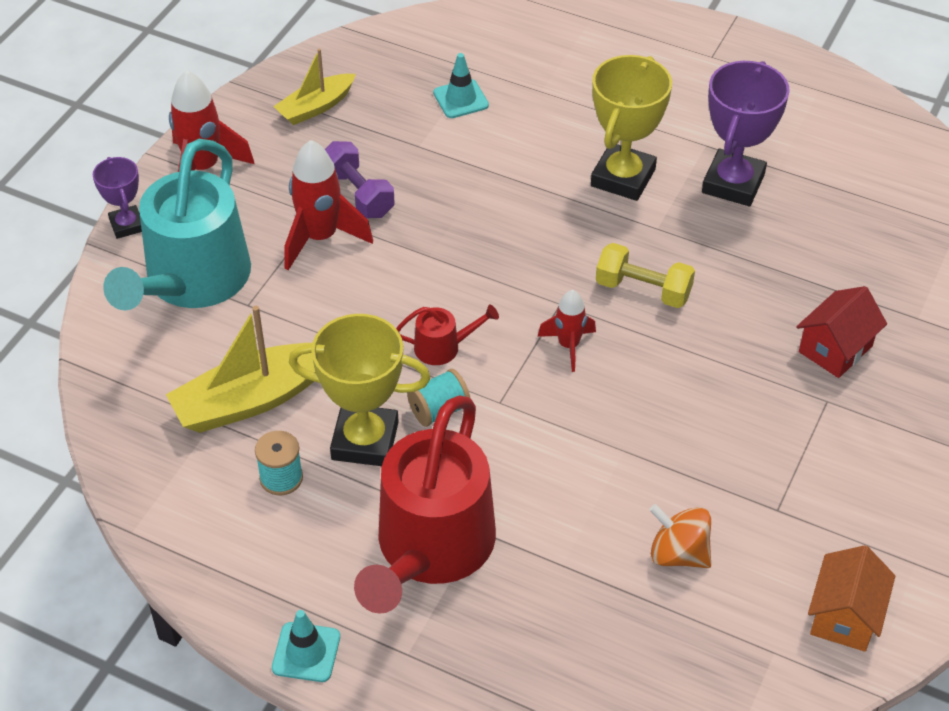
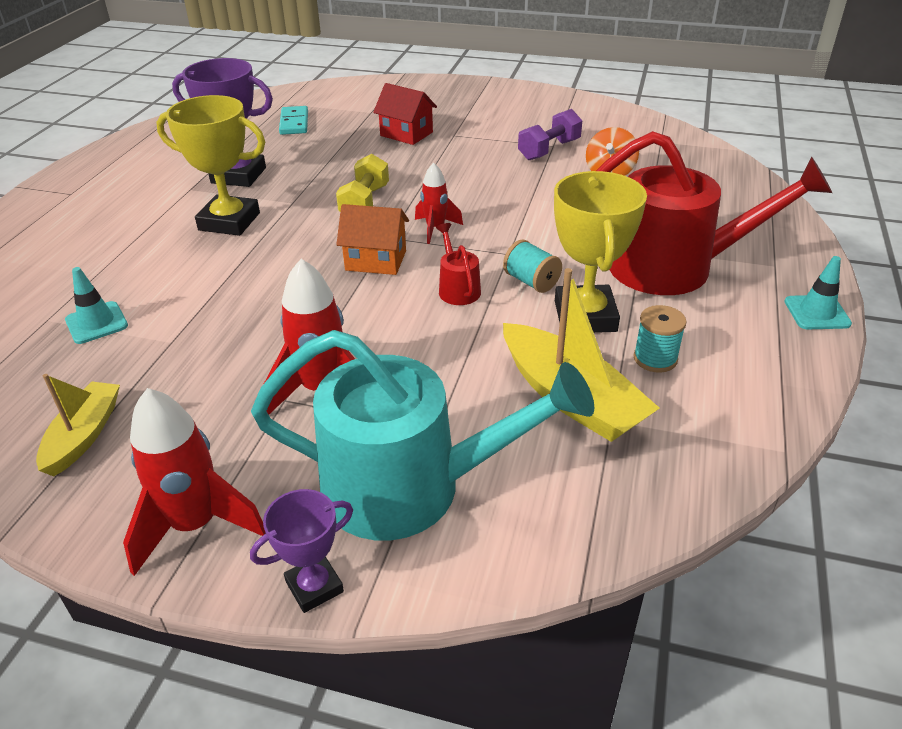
camera: 100 degrees left, 10 degrees down
(316, 107) = (84, 435): yellow boat -> yellow boat turned 120 degrees counterclockwise
(358, 194) = (250, 373): purple dumbbell -> purple dumbbell (549, 150)
(844, 616) = (620, 124): orange house -> orange house (376, 260)
(884, 235) = (294, 123): none -> turquoise domino

